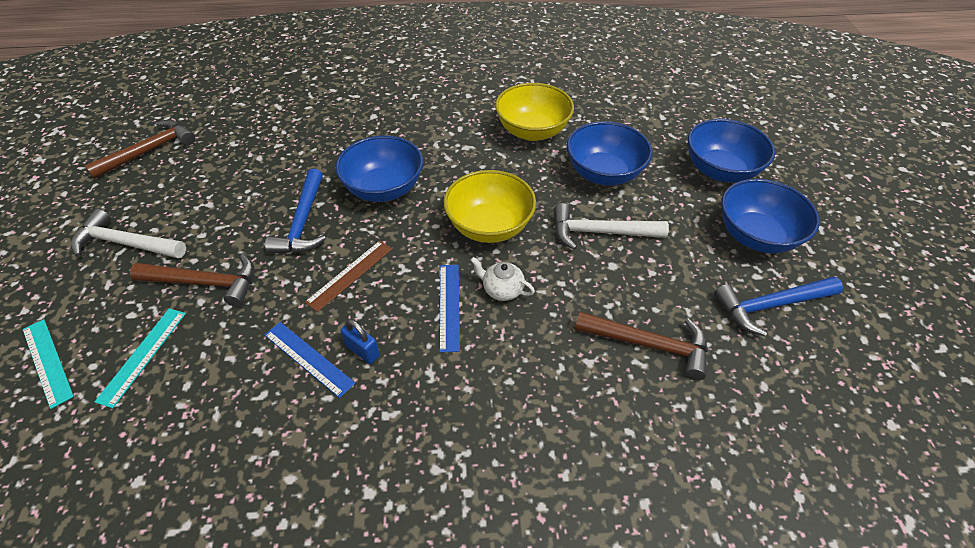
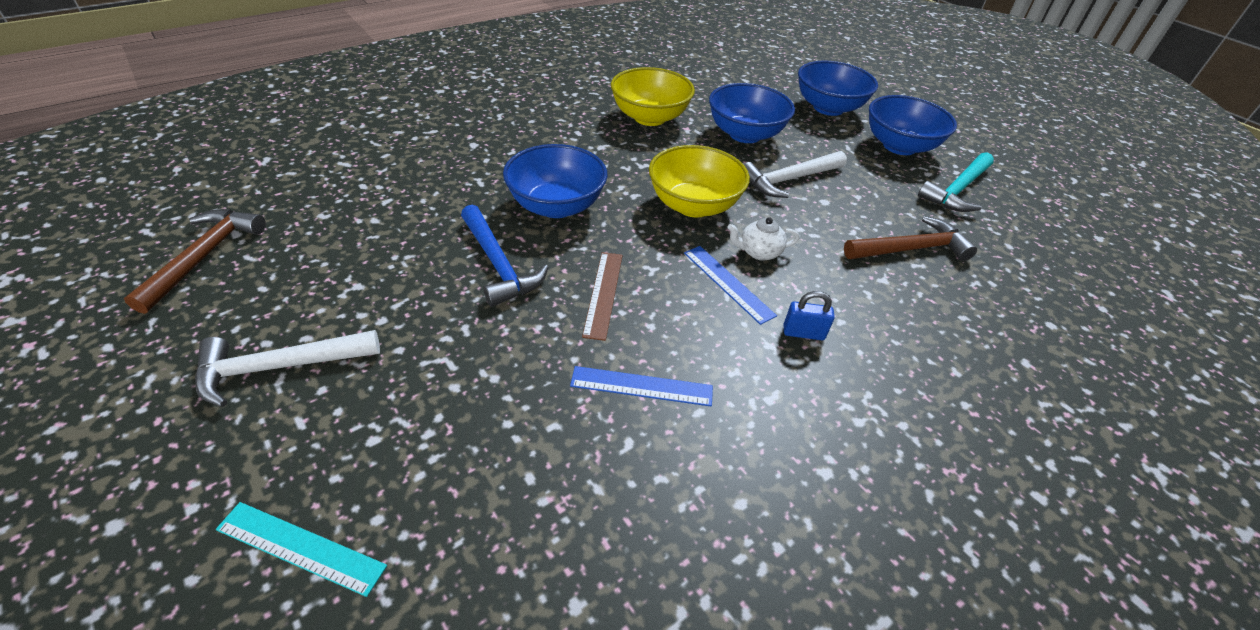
camera: 35 degrees left, 5 degrees down
(142, 355) = (438, 474): turquoise ruler -> none
(205, 283) = (440, 366): brown hammer -> none
(363, 351) = (689, 355): blue padlock -> blue padlock (803, 333)
(771, 306) = (957, 190): blue hammer -> turquoise hammer

